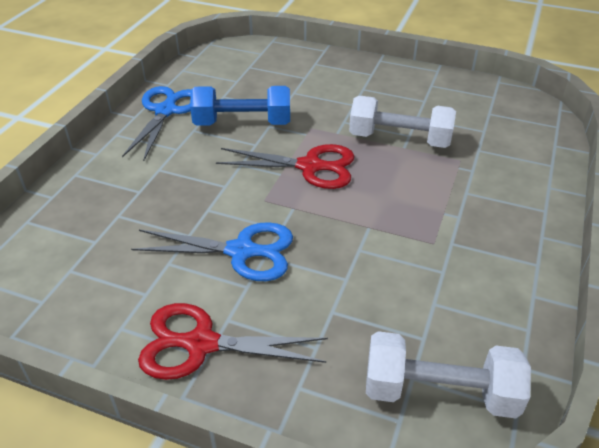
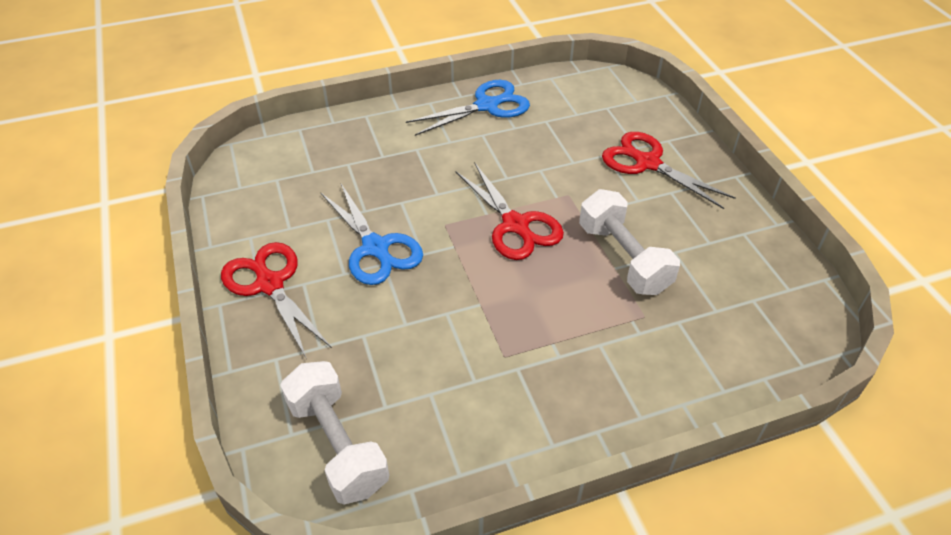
camera: 50 degrees right, 5 degrees up
(242, 123) = (524, 154): blue dumbbell -> none
(324, 82) = (647, 163): none -> red scissors

